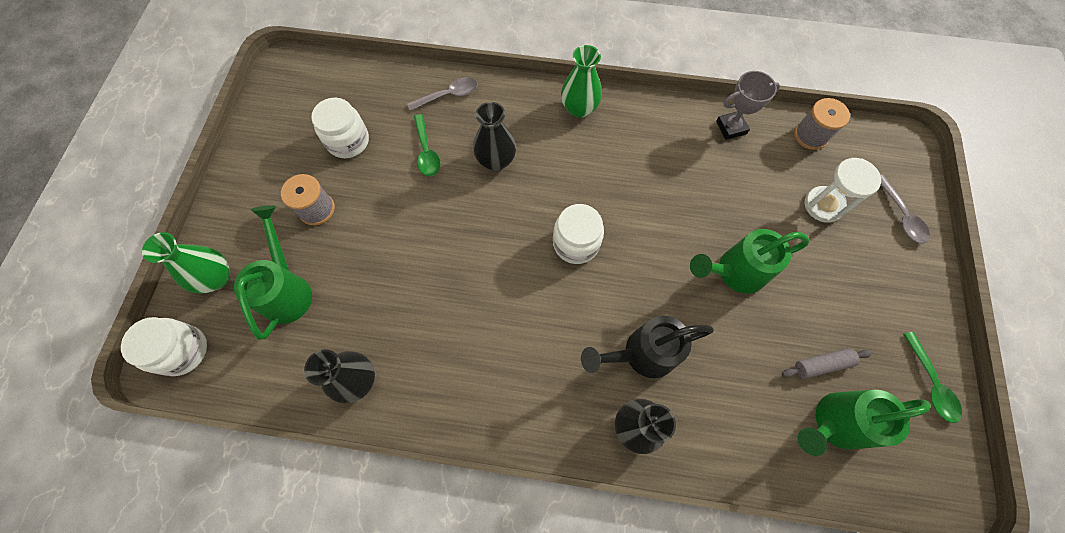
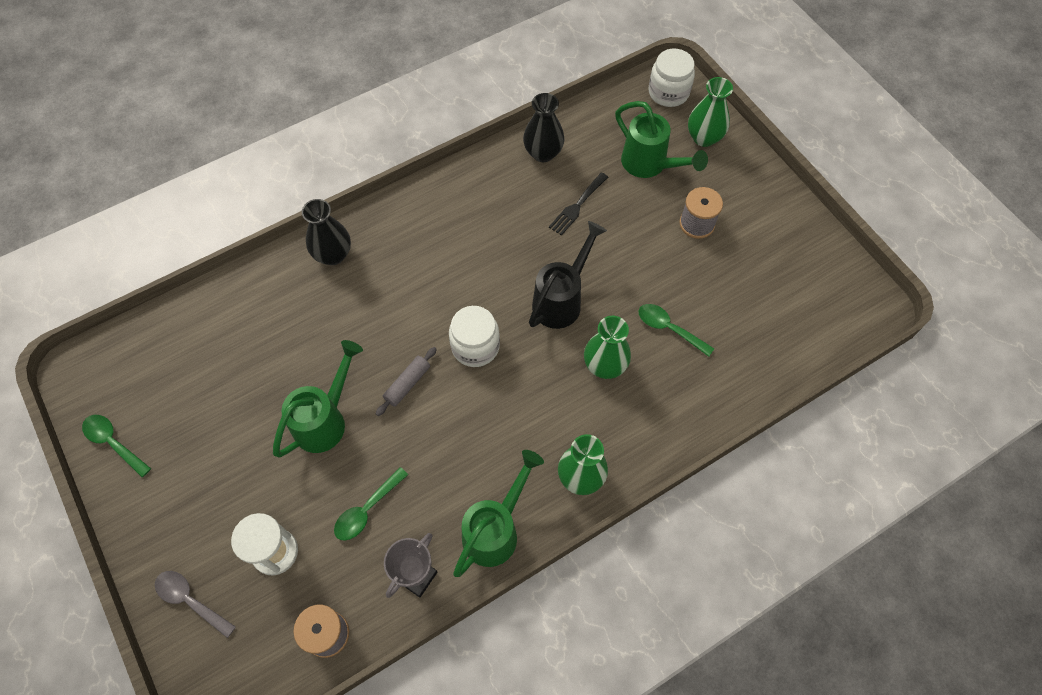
camera: 140 degrees right, 5 degrees down
(348, 141) = (740, 288): white jar -> none
(385, 300) = (577, 206): none -> black fork
(448, 95) = (710, 394): grey spoon -> none
(496, 161) = (604, 366): black vase -> green vase
(641, 354) = (361, 302): black watering can -> black watering can (562, 299)
(740, 187) = (367, 510): none -> green spoon
(821, 364) = (212, 394): grey rolling pin -> grey rolling pin (407, 384)
(832, 423) = (185, 356): green watering can -> green watering can (496, 529)

